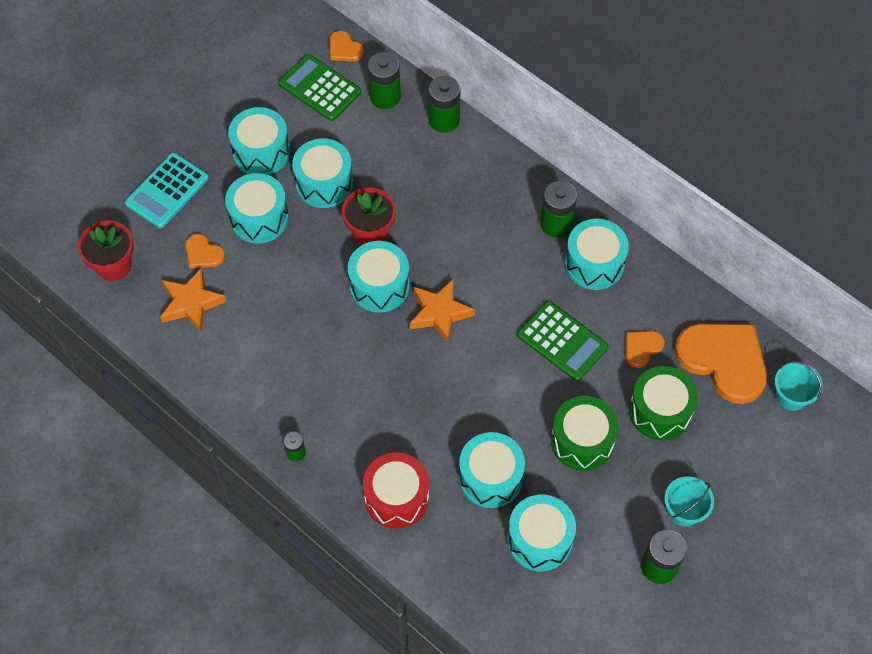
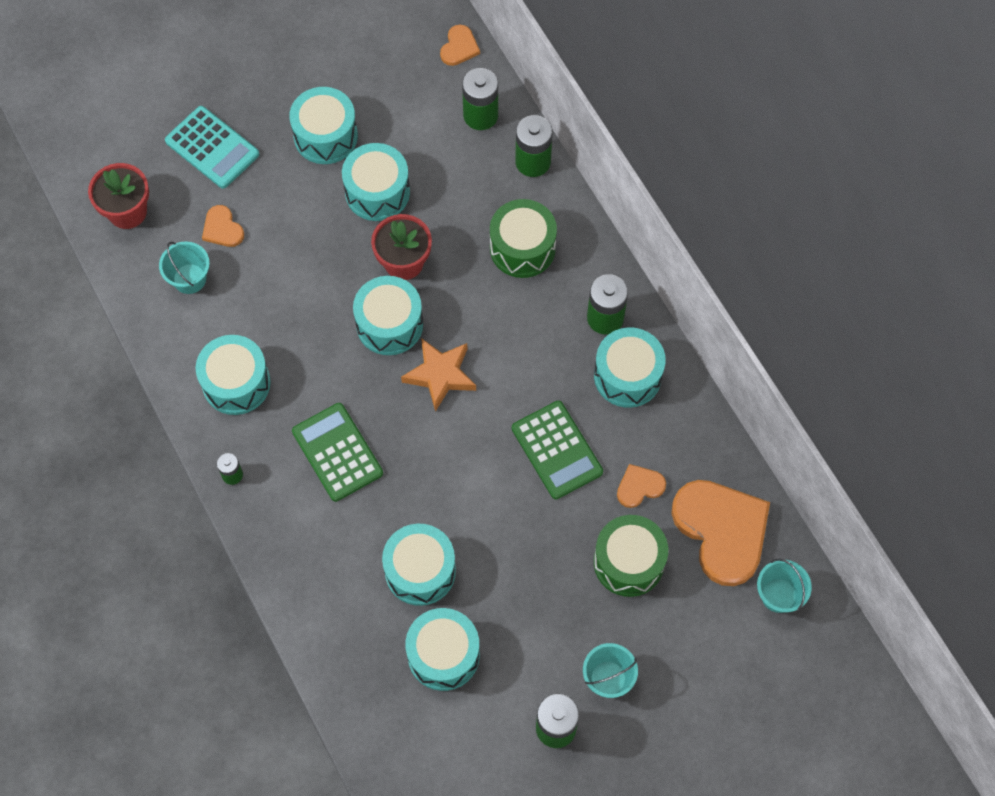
camera: 20 degrees right, 5 degrees up
(167, 191) = (212, 148): turquoise calculator -> turquoise calculator turned 105 degrees counterclockwise
(191, 303) = (189, 279): orange star -> turquoise bucket
(259, 218) = (294, 208): turquoise drum -> turquoise drum (236, 383)
(320, 88) = (415, 84): green calculator -> green calculator (337, 452)
(344, 49) = (459, 47): orange heart -> orange heart turned 135 degrees counterclockwise
(396, 497) = (315, 558): red drum -> none
(582, 441) = (532, 565): green drum -> green drum (522, 248)

